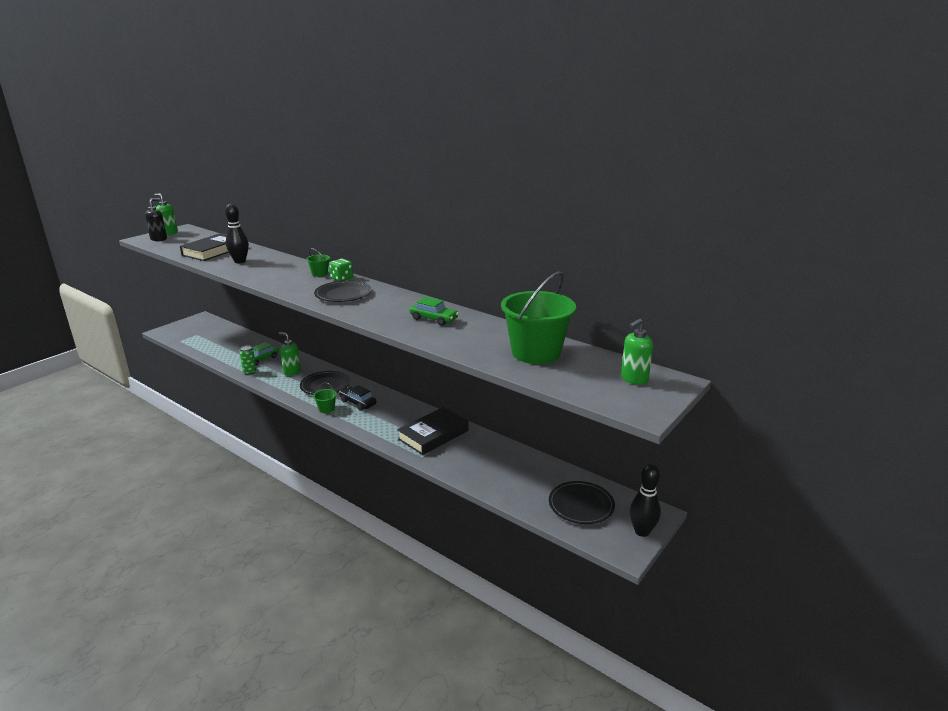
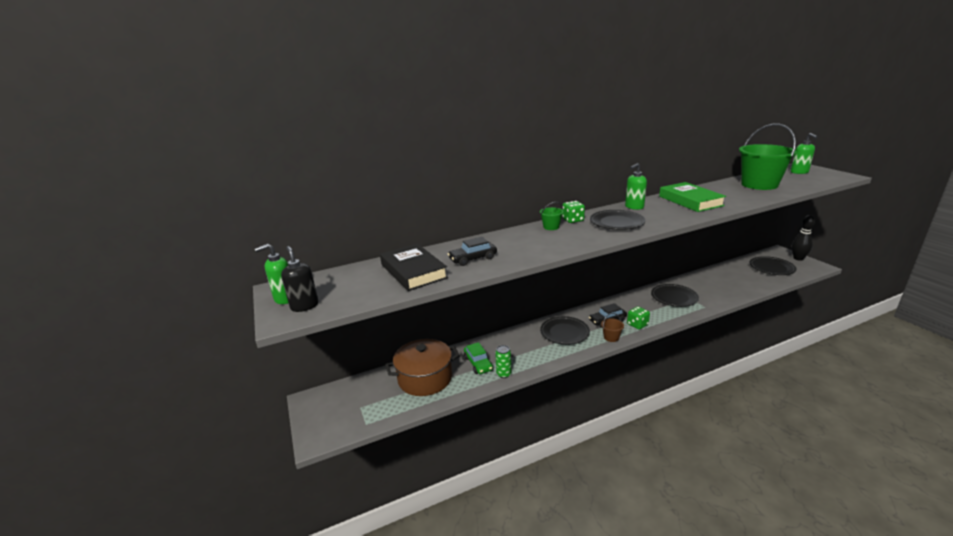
camera: 60 degrees left, 0 degrees up
(235, 345) = (425, 378): none -> brown pot
(240, 261) = (473, 259): black bowling pin -> black car
(292, 372) = (522, 347): green soap dispenser -> green soap dispenser (634, 207)
(326, 409) = (611, 337): green bucket -> brown bucket
(358, 419) = (637, 324): none -> green dice
(433, 435) = (674, 297): black book -> black plate
(434, 319) = (690, 201): green car -> green book

